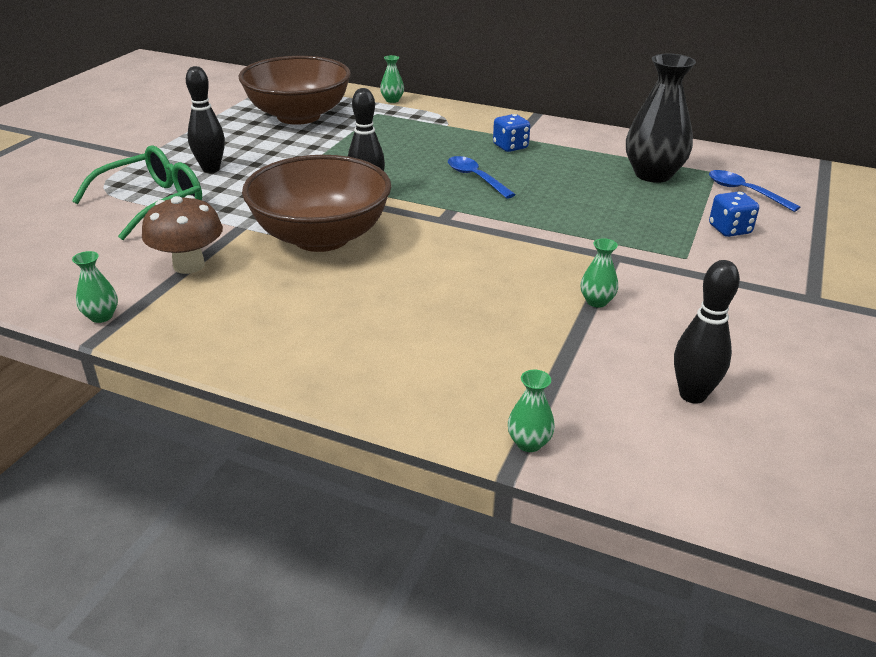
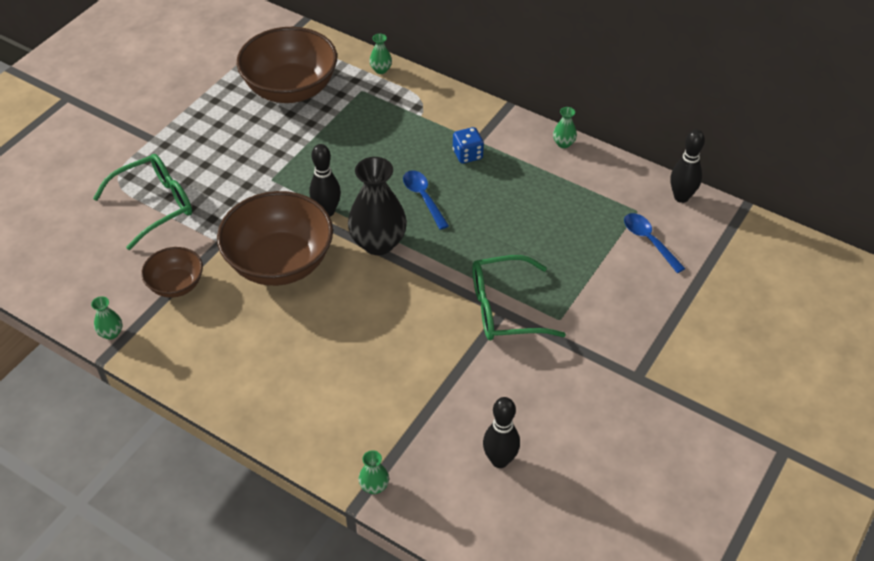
camera: 10 degrees right, 15 degrees up
(189, 265) = (176, 285): brown mushroom -> brown bowl
(211, 169) = (205, 162): black bowling pin -> black bowling pin (681, 197)
(596, 301) = (469, 360): green vase -> green vase (563, 143)
(615, 254) = (504, 309): none -> green glasses
(653, 174) = (579, 208): black vase -> black vase (378, 243)
(729, 229) = (611, 289): blue dice -> none

